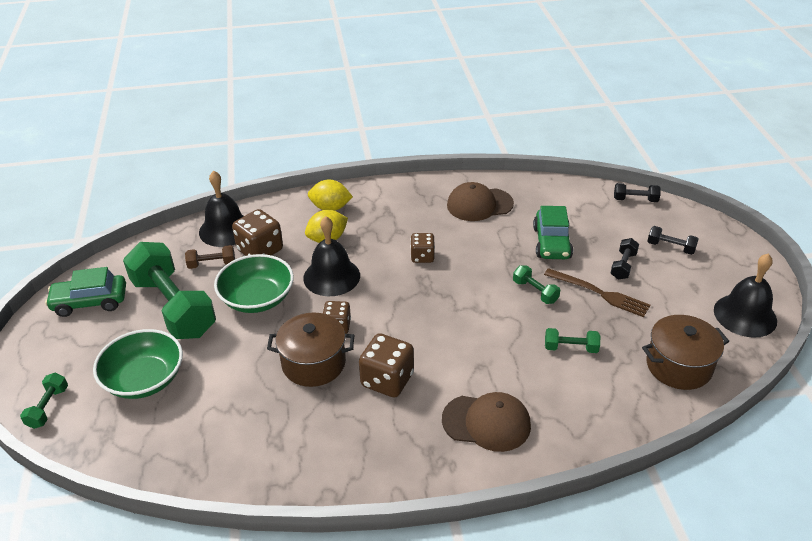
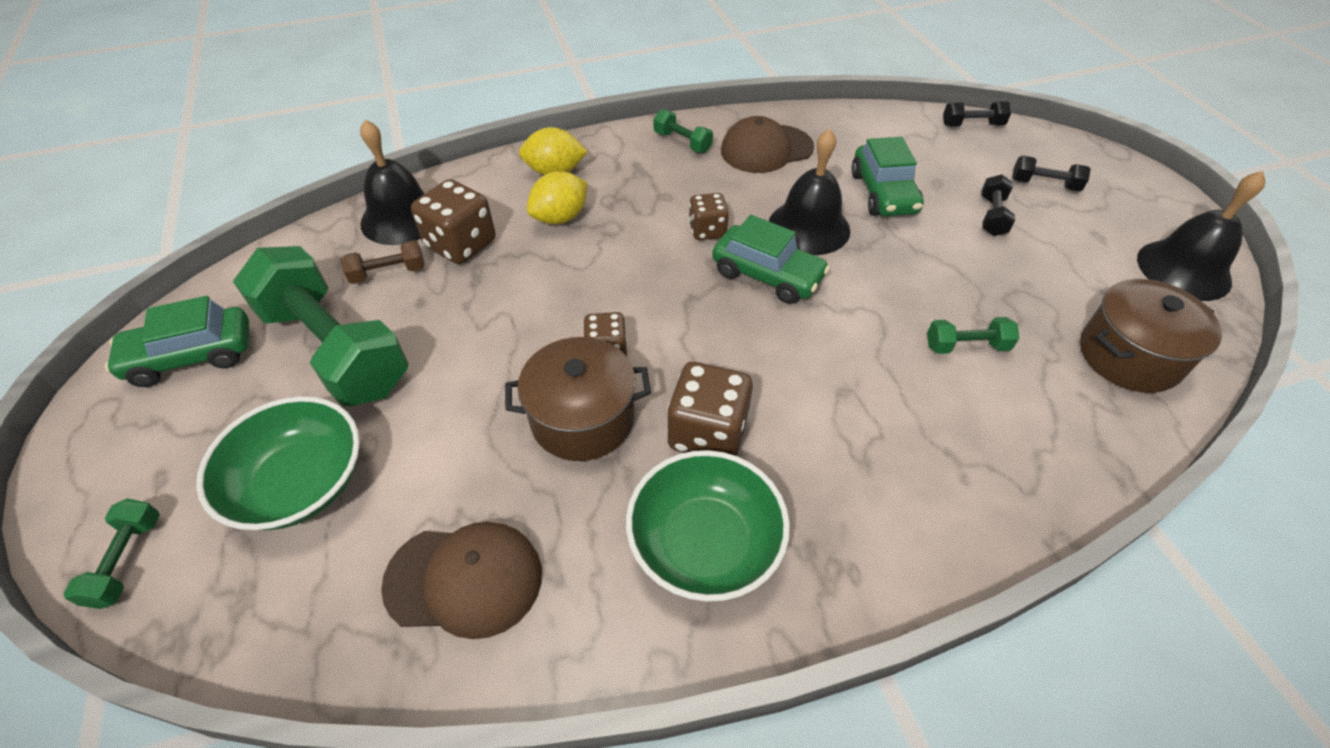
camera: 10 degrees left, 10 degrees up
(257, 298) = (470, 320): green bowl -> green bowl (705, 543)
(331, 276) = (579, 273): black bell -> black bell (809, 227)
(453, 290) = (767, 275): none -> green car
(486, 422) = (884, 487): brown cap -> brown cap (464, 579)
(535, 291) = (885, 266): green dumbbell -> green dumbbell (682, 142)
(599, 293) = (976, 259): brown fork -> none

